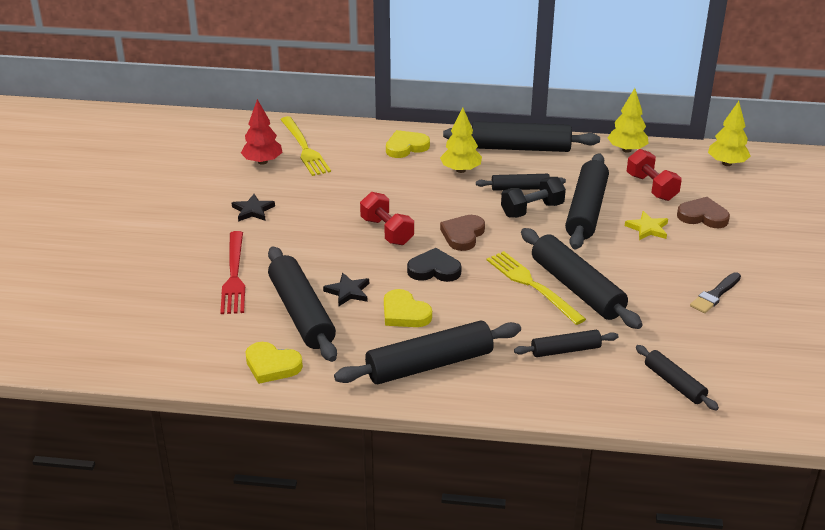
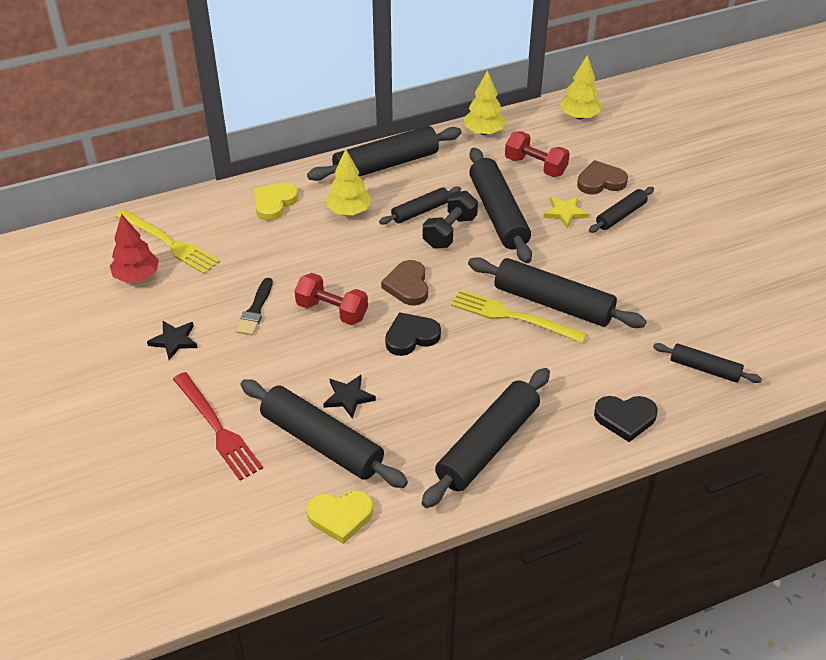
camera: 30 degrees left, 10 degrees up
(404, 313) = (421, 398): yellow heart -> none
(565, 350) = (593, 375): black rolling pin -> black rolling pin (621, 215)
(565, 391) = (625, 418): none -> black heart
(715, 295) = (670, 261): black brush -> black brush (255, 310)

